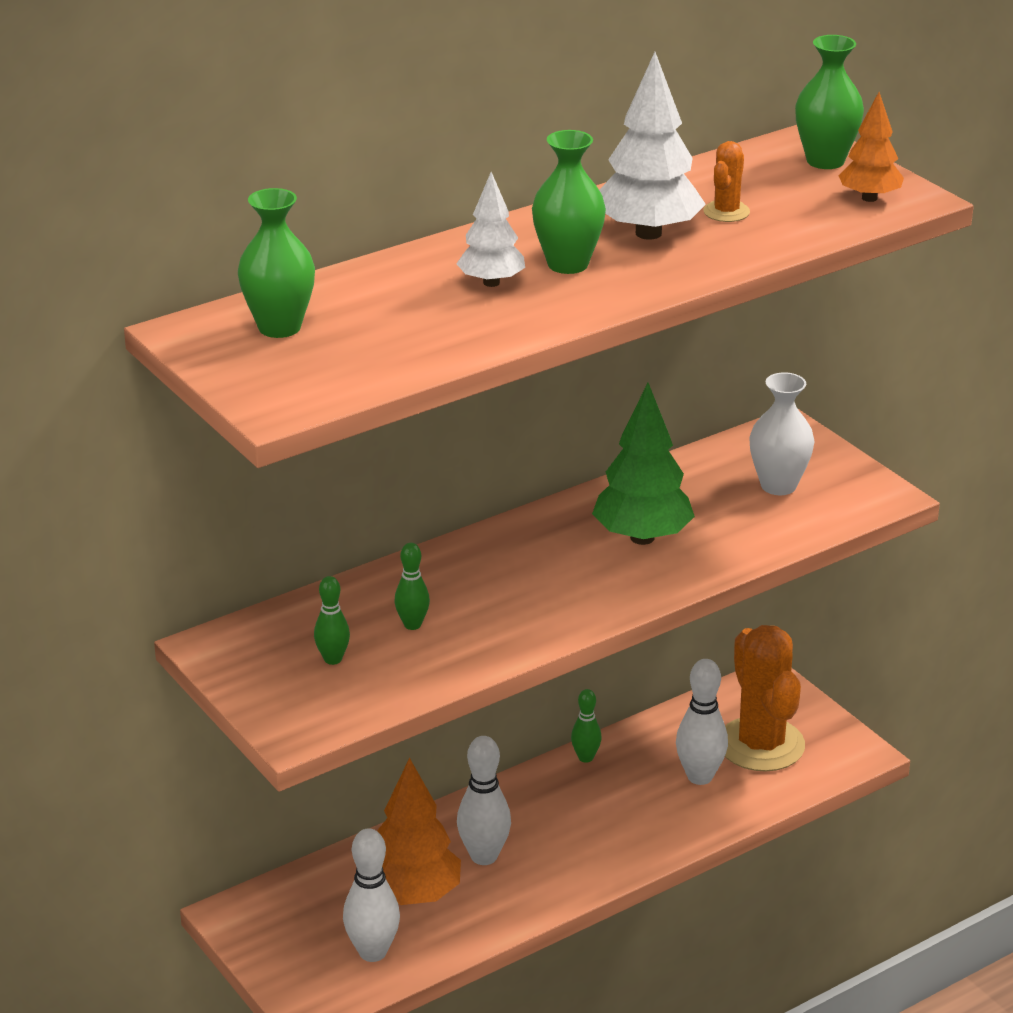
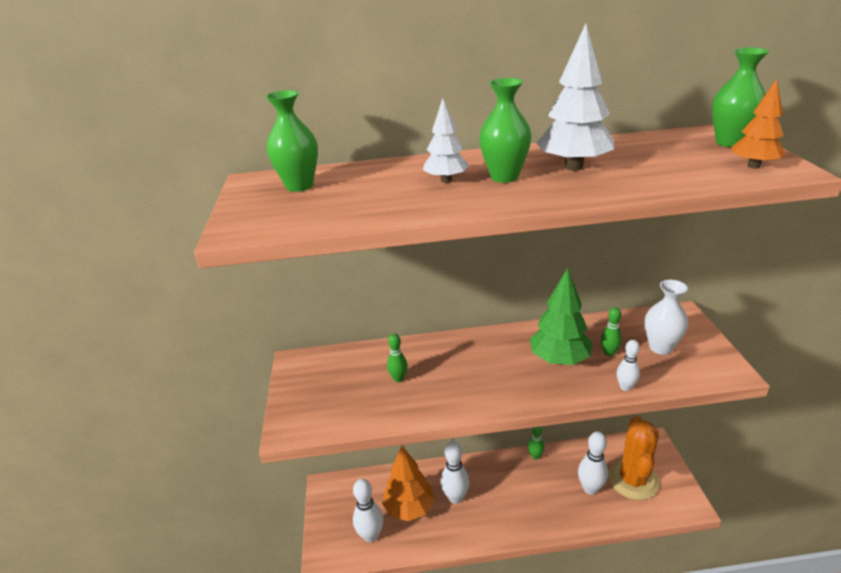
camera: 30 degrees right, 0 degrees up
(333, 659) = (343, 388): green bowling pin -> green bowling pin (609, 353)
(726, 212) = (638, 162): orange cactus -> none
(755, 551) = (625, 387): none -> white bowling pin

